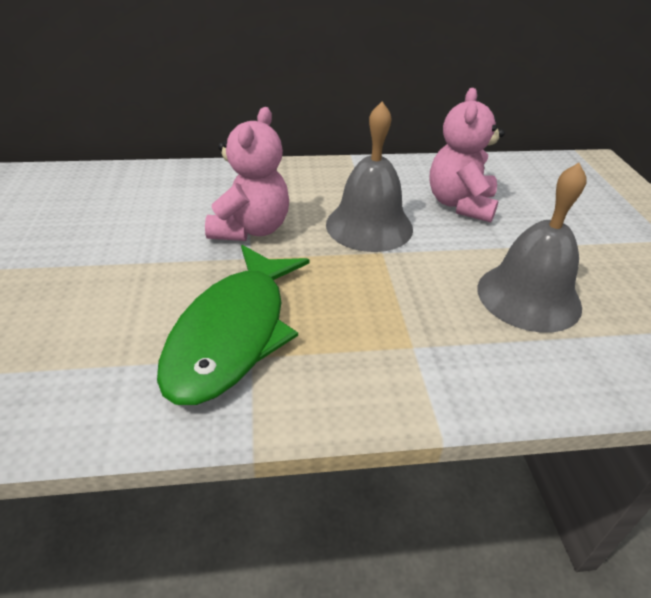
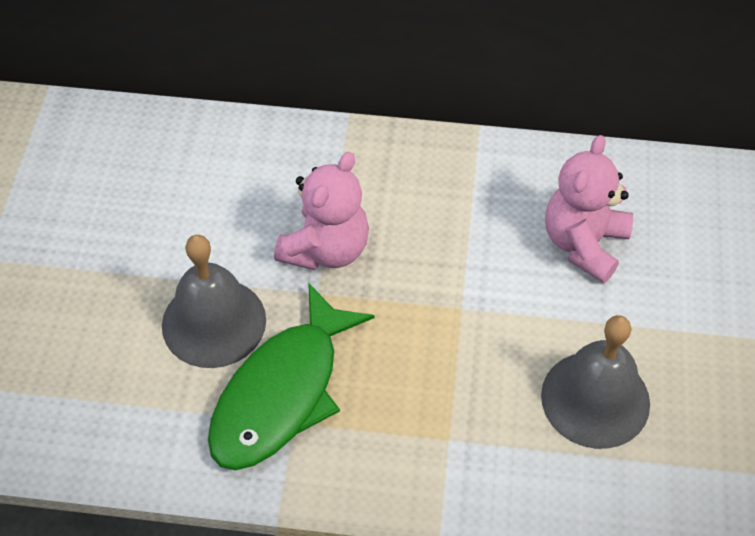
camera: 15 degrees right, 15 degrees up
(369, 226) = (460, 264): grey bell -> grey bell (214, 322)

